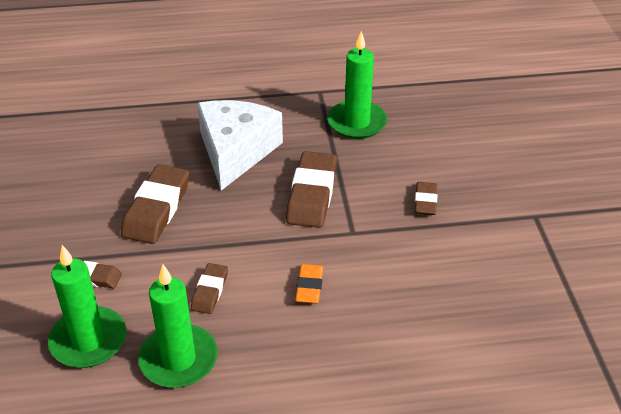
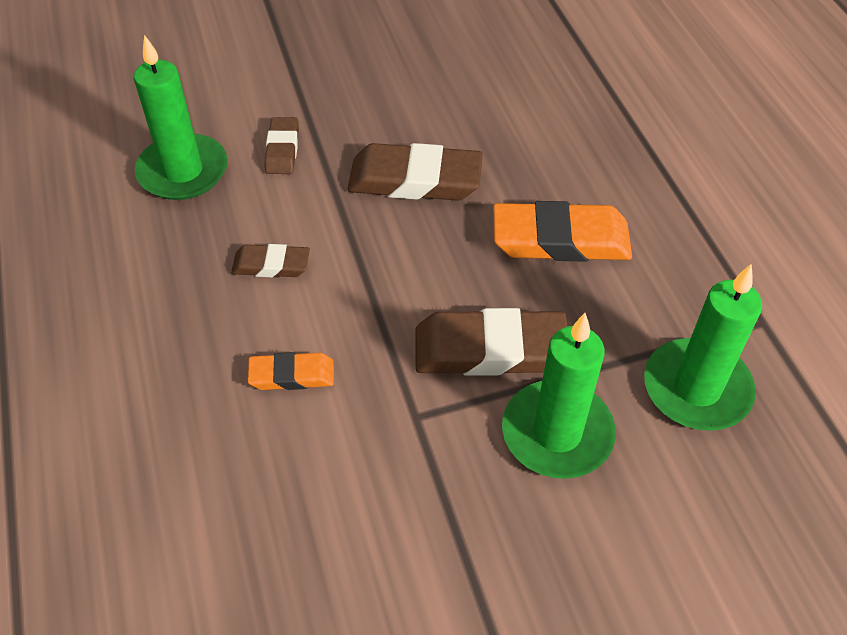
camera: 80 degrees right, 10 degrees up
(178, 359) = (156, 257): green candle -> green candle (557, 433)
(236, 152) = (560, 239): white cheese -> orange eraser
(425, 201) = (516, 519): brown eraser -> none

